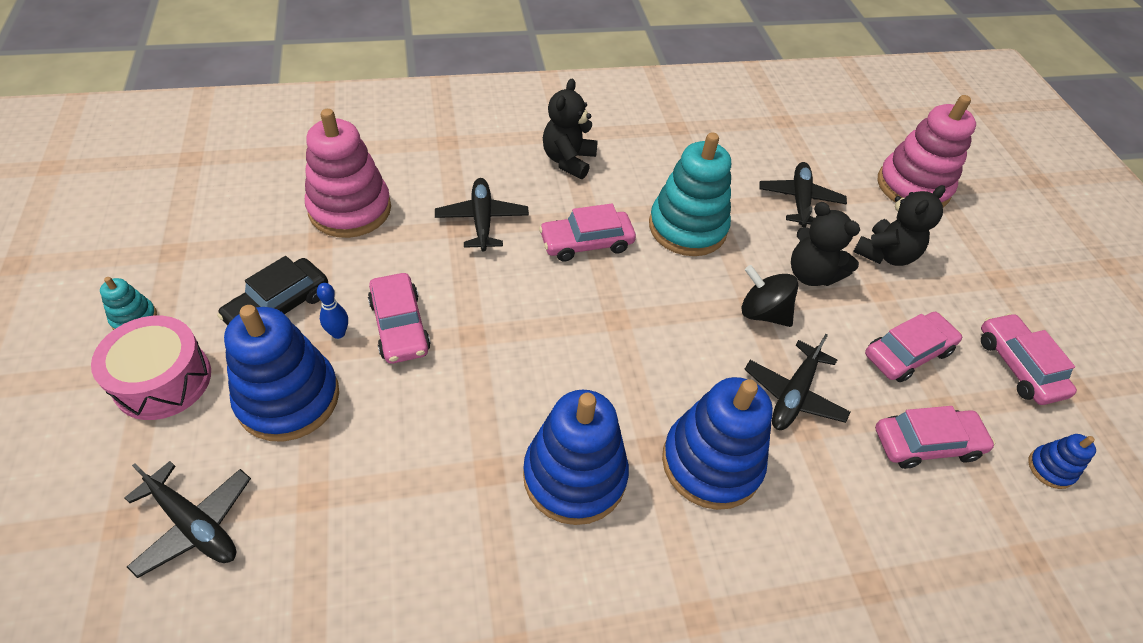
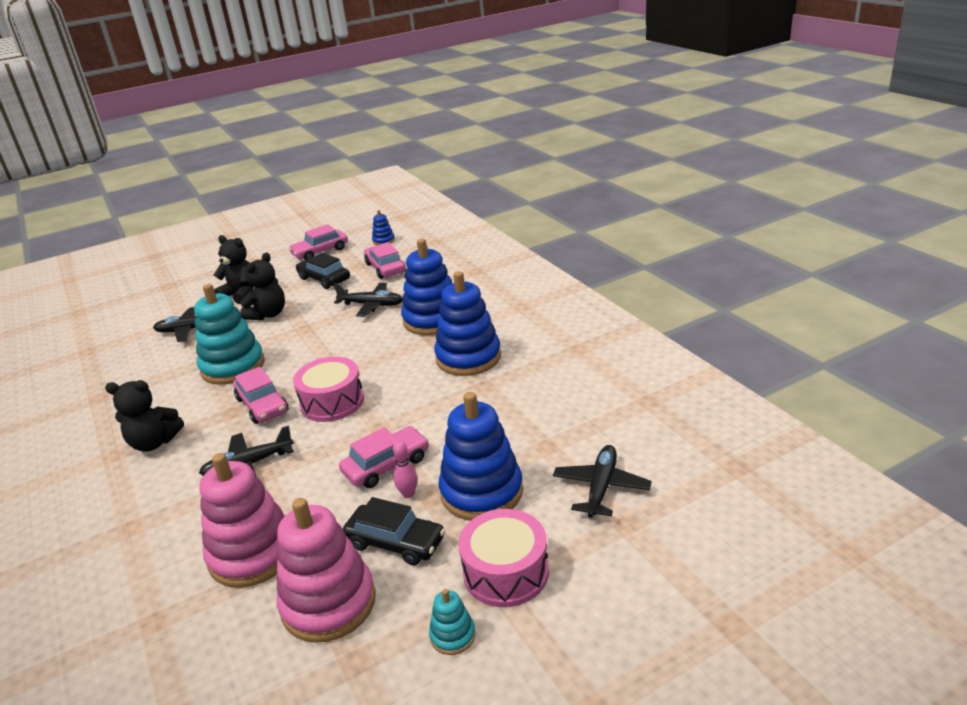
camera: 100 degrees left, 20 degrees down
(338, 333) = (408, 494): blue bowling pin -> pink bowling pin
(555, 303) = (332, 402): none -> pink drum
(762, 313) = (309, 324): black spinning top -> none
(907, 353) = (324, 279): pink car -> black car
(913, 187) = (168, 293): pink stacking toy -> pink stacking toy (328, 603)

